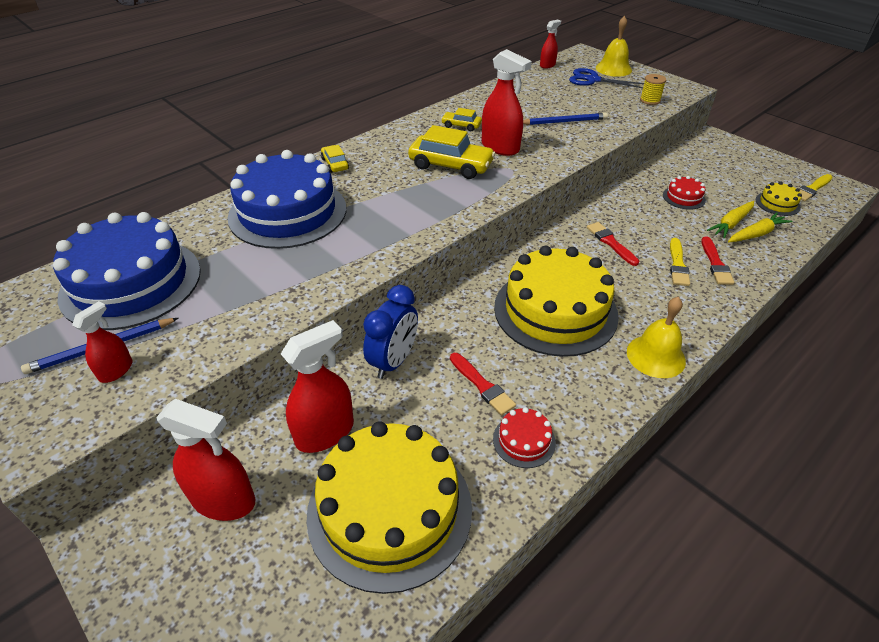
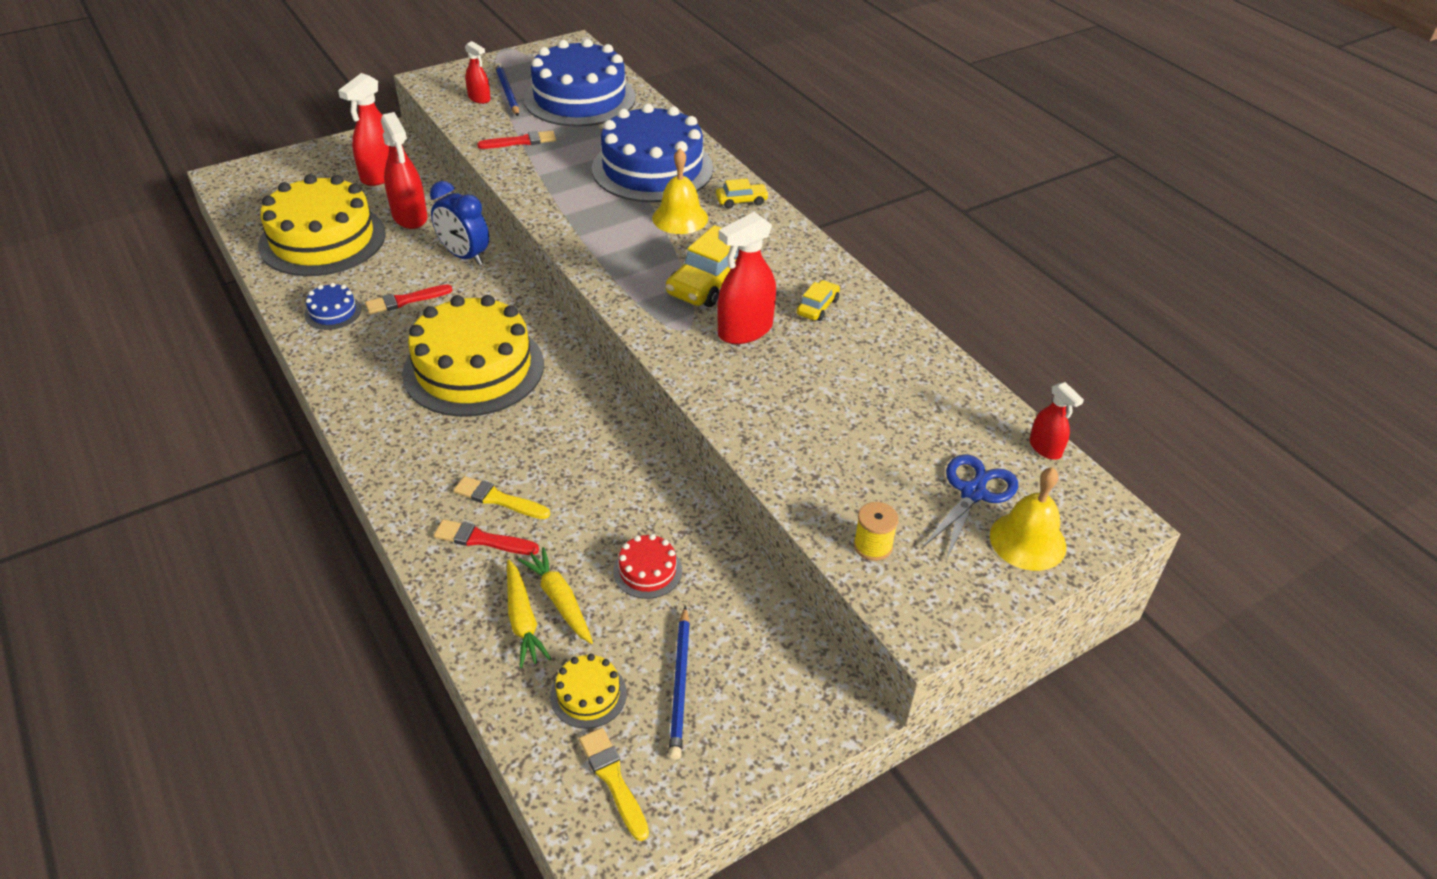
camera: 100 degrees right, 0 degrees up
(524, 440) = (333, 312): red cake -> blue cake
(564, 122) = (809, 411): blue pencil -> blue pencil (680, 684)
(611, 243) = (570, 449): red brush -> red brush (521, 141)
(656, 356) = (368, 423): yellow bell -> yellow bell (680, 218)

